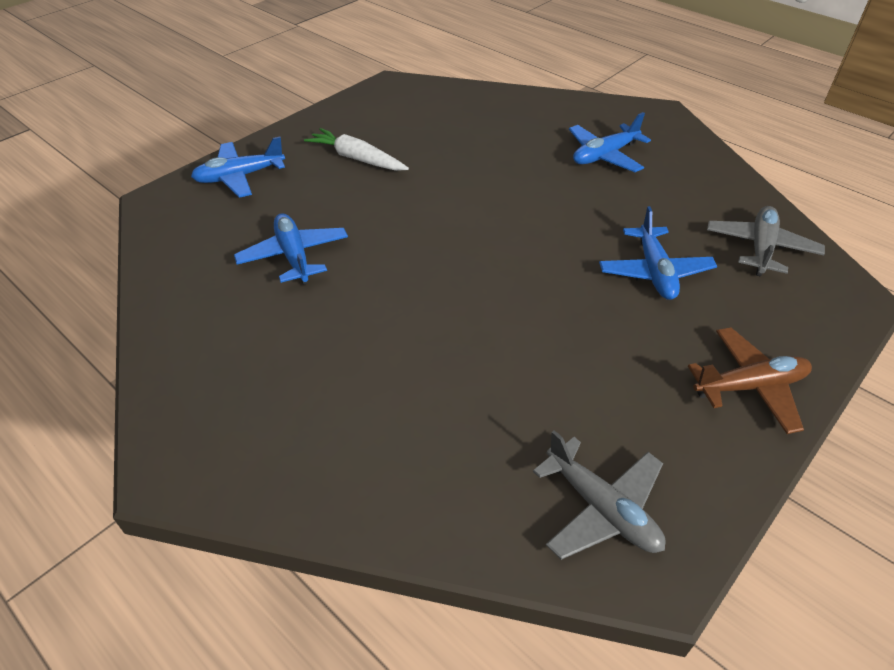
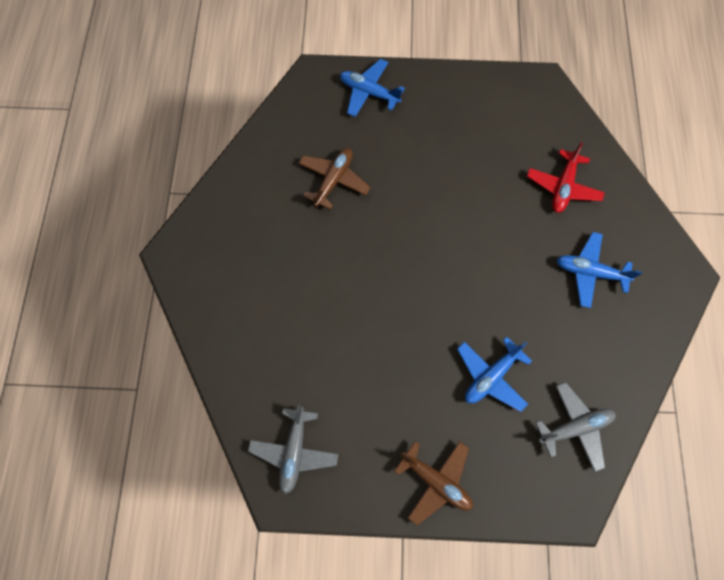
camera: 50 degrees right, 25 degrees up
(294, 256) = (334, 180): blue plane -> brown plane
(357, 158) = (443, 135): white carrot -> none
(503, 126) = (563, 187): none -> red plane

